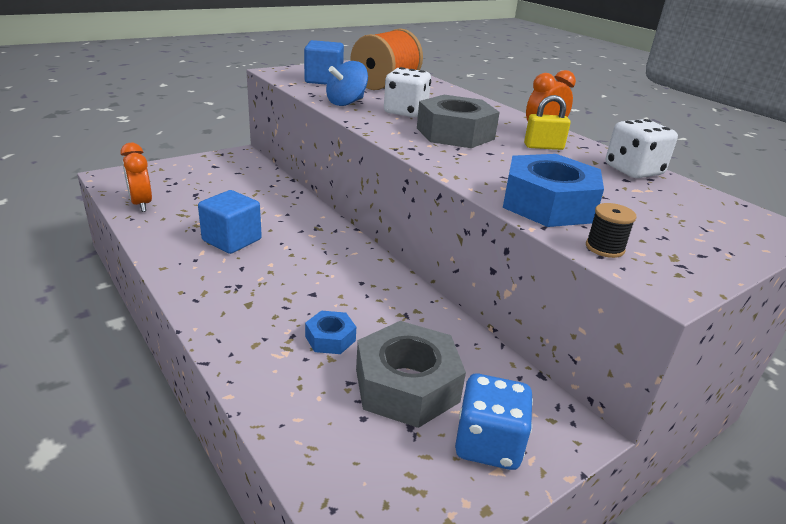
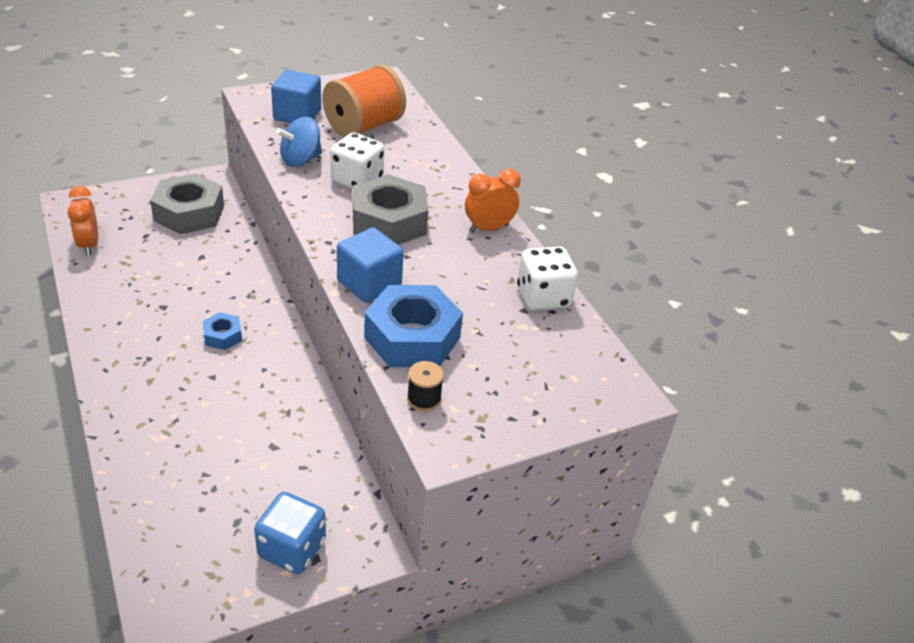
camera: 10 degrees right, 10 degrees up
(232, 240) = (161, 302): blue cube -> blue cube (369, 283)
(330, 338) = (207, 428): blue nut -> blue nut (222, 336)
(407, 385) = (252, 485): grey nut -> grey nut (189, 213)
(543, 147) = (472, 251): yellow padlock -> none

